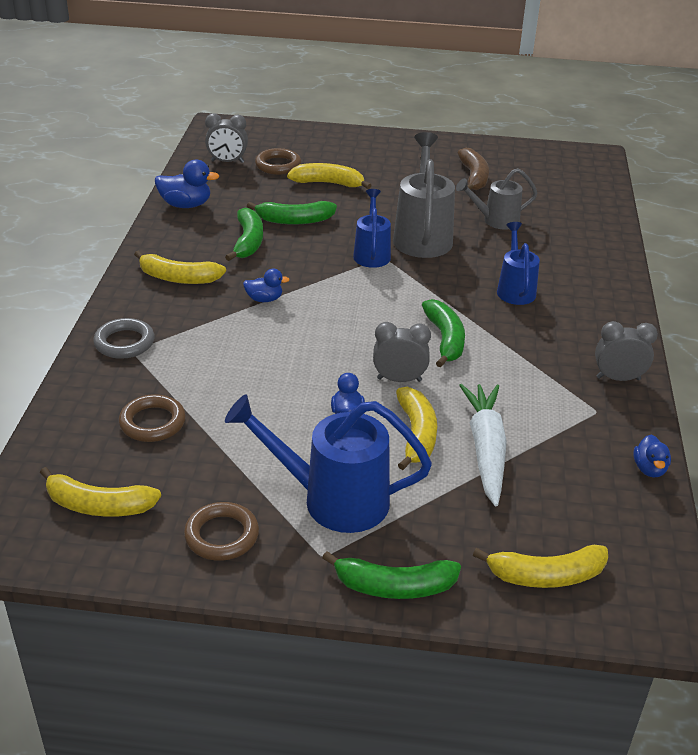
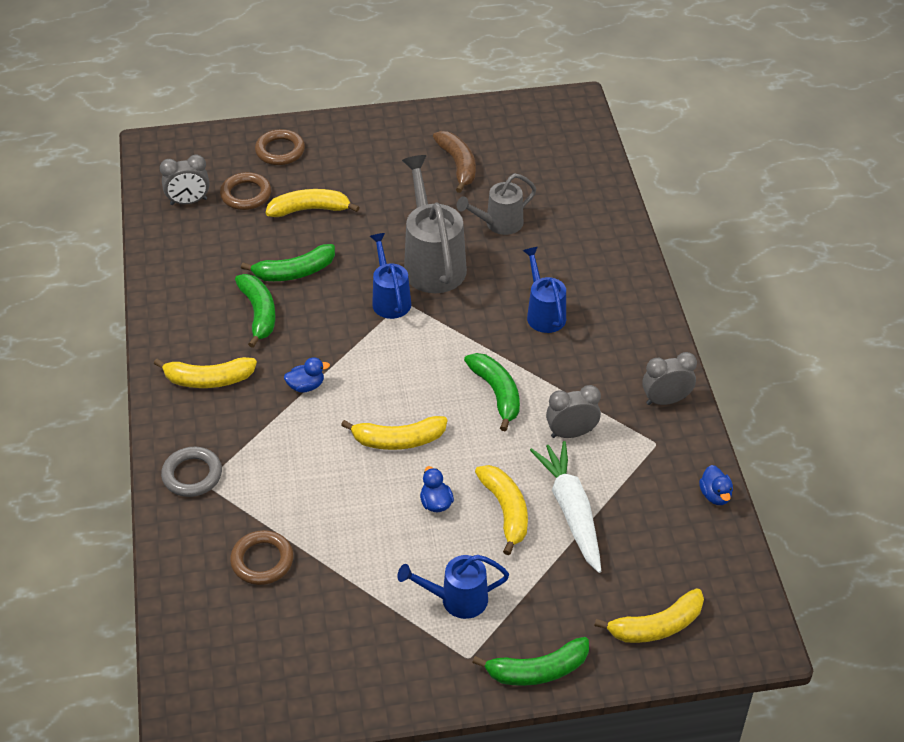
camera: 15 degrees left, 10 degrees up
(98, 505) = (254, 661): yellow banana -> yellow banana (398, 440)
(186, 205) = (171, 276): blue duck -> none
(222, 535) = (375, 662): brown ring -> brown ring (280, 151)
(333, 499) = (456, 600): blue watering can -> blue watering can, size x0.61
(399, 379) = (470, 452): grey clock -> grey clock (571, 433)

